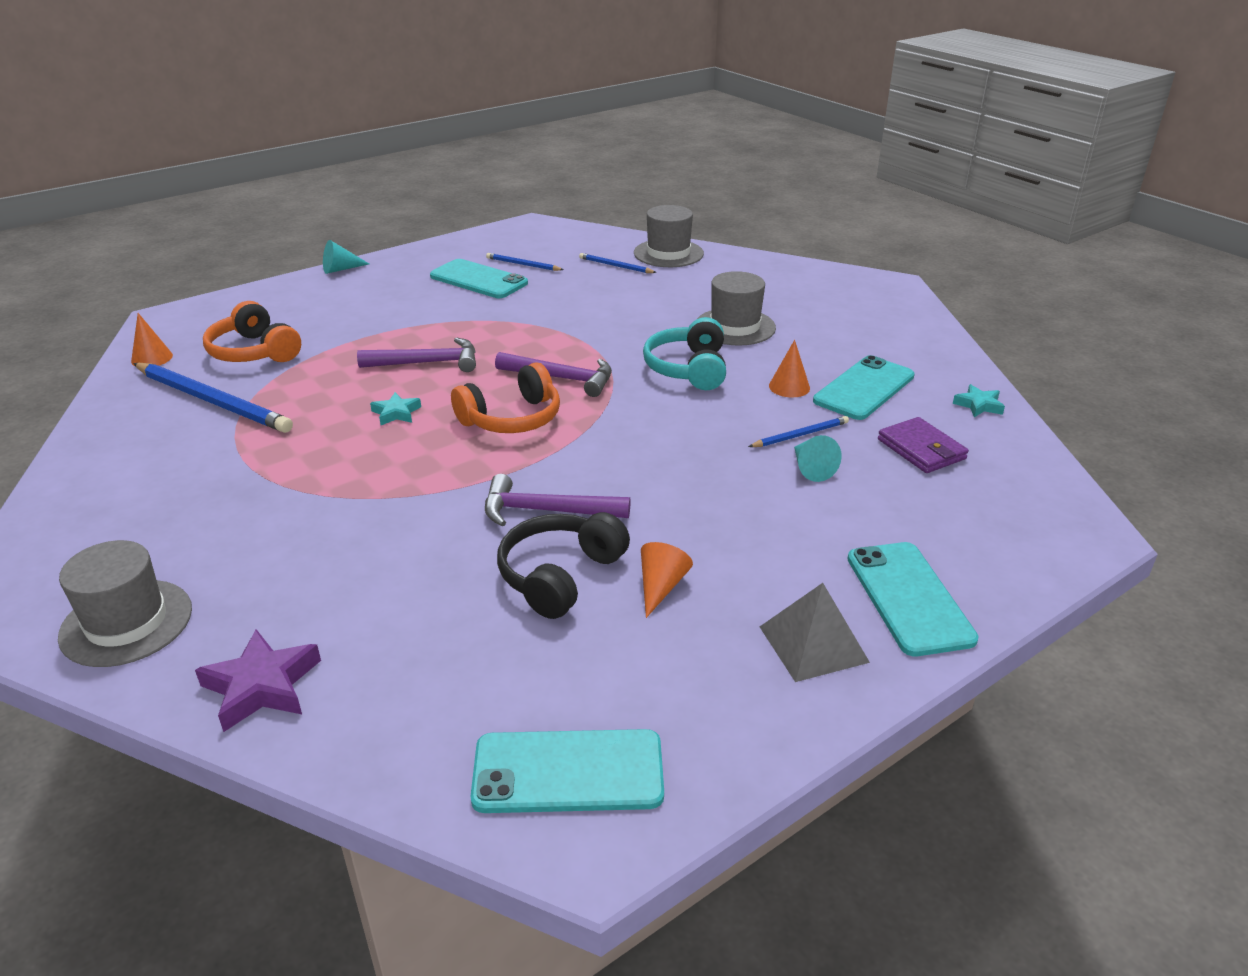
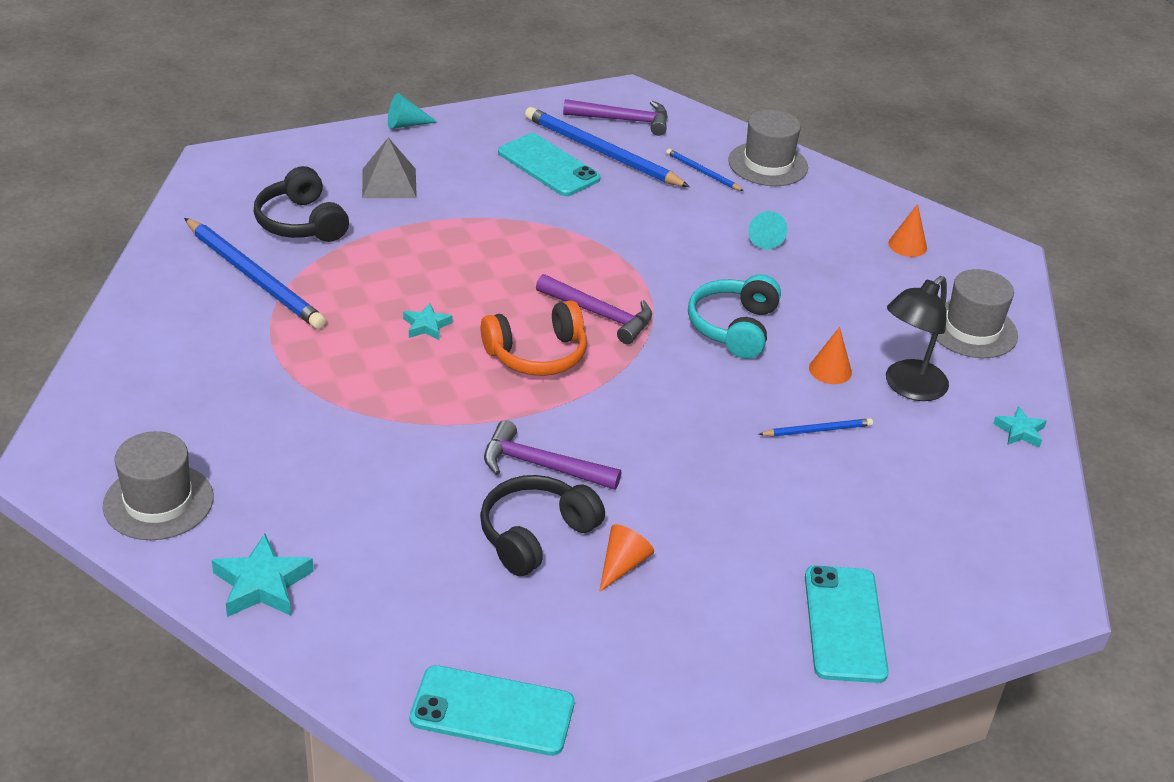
camera: 10 degrees right, 5 degrees up
(152, 358) = (201, 212): orange cone -> orange cone (907, 245)
(254, 352) = (301, 222): orange headphones -> black headphones
(262, 686) = (262, 584): purple star -> turquoise star
(427, 363) = (469, 269): purple hammer -> purple hammer (623, 120)
(523, 264) = (601, 152): blue pencil -> blue pencil, size x2.08
(735, 327) = (803, 281): grey hat -> grey hat (972, 330)
(811, 468) = (811, 470): turquoise cone -> turquoise cone (763, 238)
(813, 644) = (738, 648): grey pyramid -> grey pyramid (389, 183)
(864, 388) = (908, 387): turquoise phone -> black lamp
(921, 449) = (933, 471): purple wallet -> none

